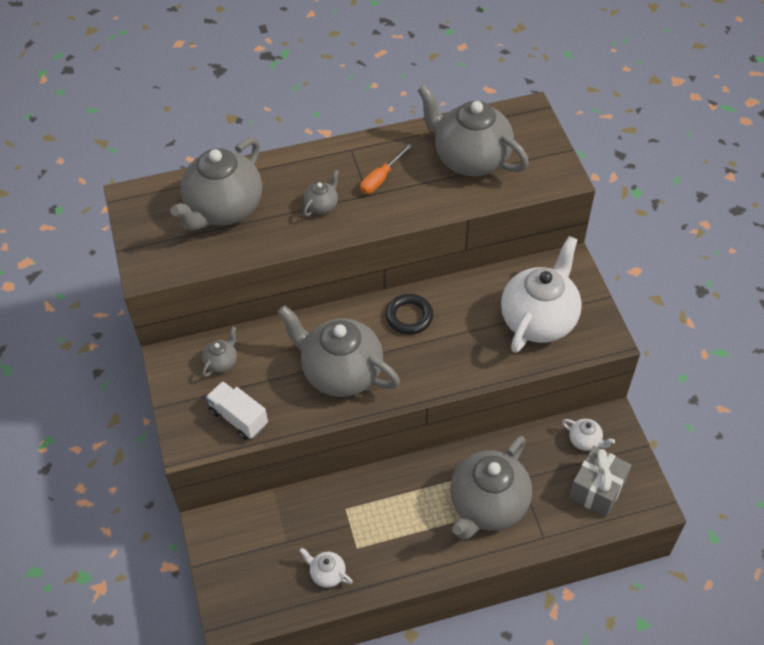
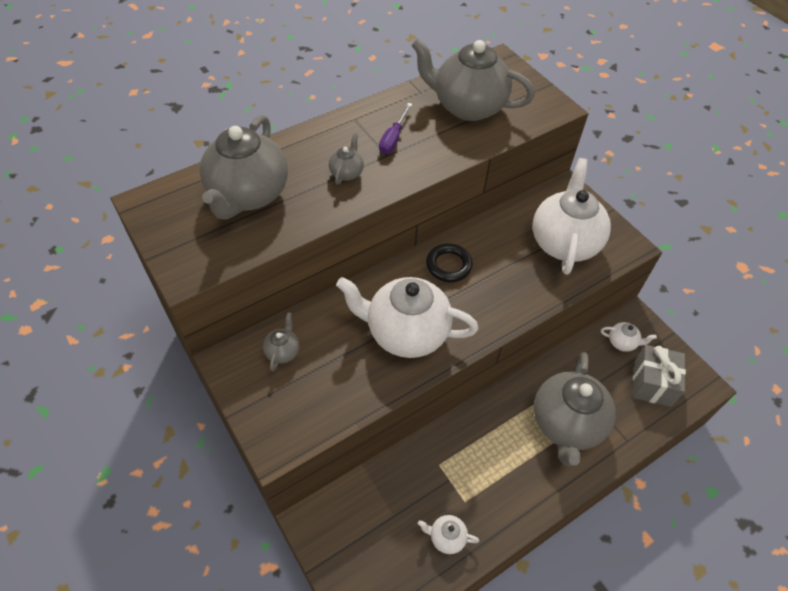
camera: 20 degrees left, 0 degrees up
(238, 418) = (320, 404): white truck -> none
(341, 372) = (406, 333): grey teapot -> white teapot
(381, 178) = (393, 138): orange screwdriver -> purple screwdriver

